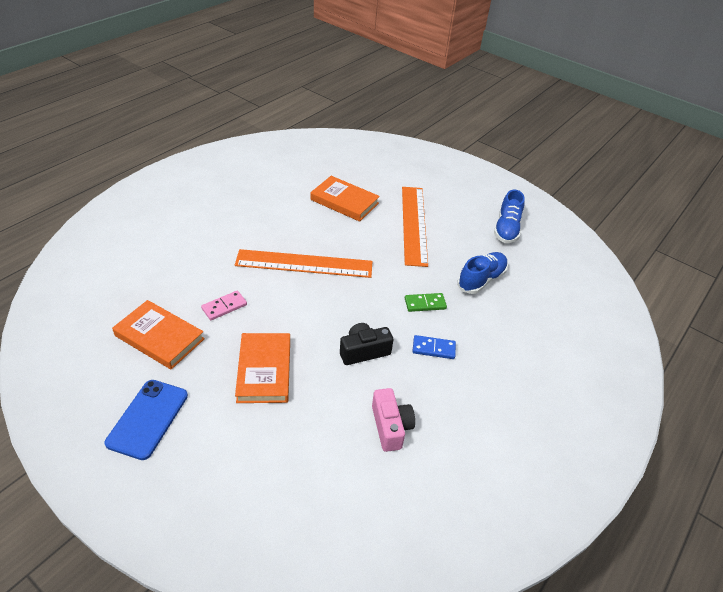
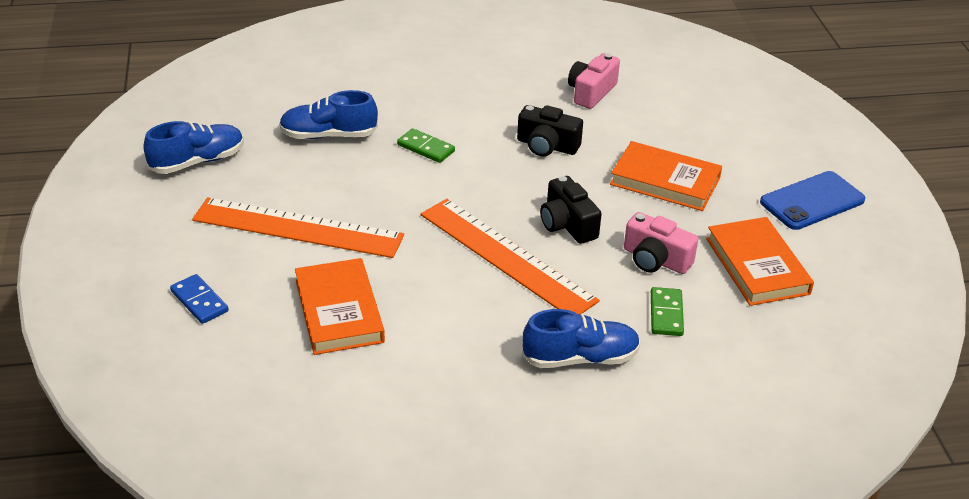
camera: 135 degrees left, 5 degrees down
(194, 278) = (666, 314): none -> green domino
(219, 235) = (580, 358): none -> blue shoe
(224, 307) = (655, 260): pink domino -> pink camera
(264, 370) = (665, 181): orange book -> orange book turned 75 degrees clockwise
(293, 300) = (567, 224): none -> black camera
(414, 224) = (298, 228): orange ruler -> orange ruler turned 60 degrees clockwise
(433, 348) = (475, 114): blue domino -> blue domino (199, 301)

